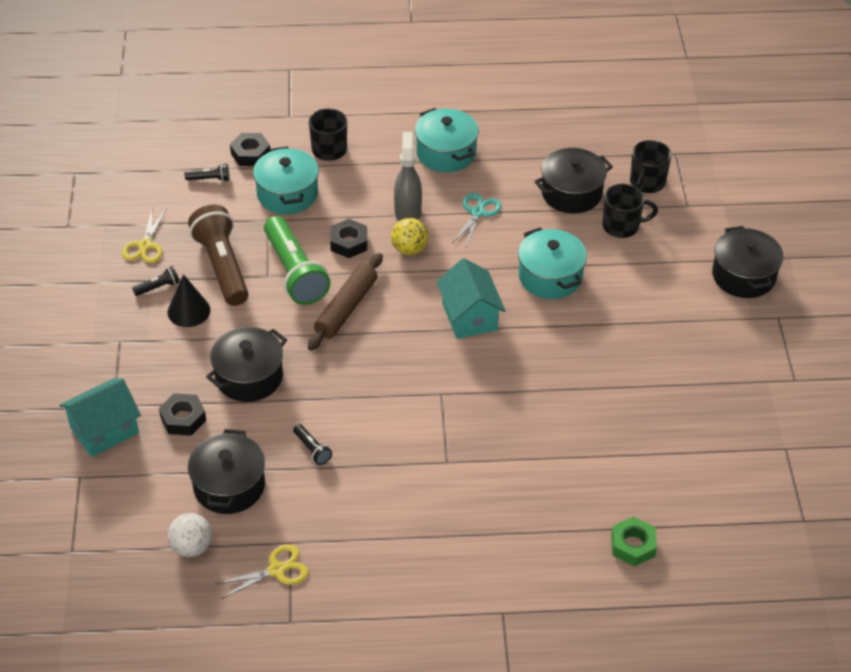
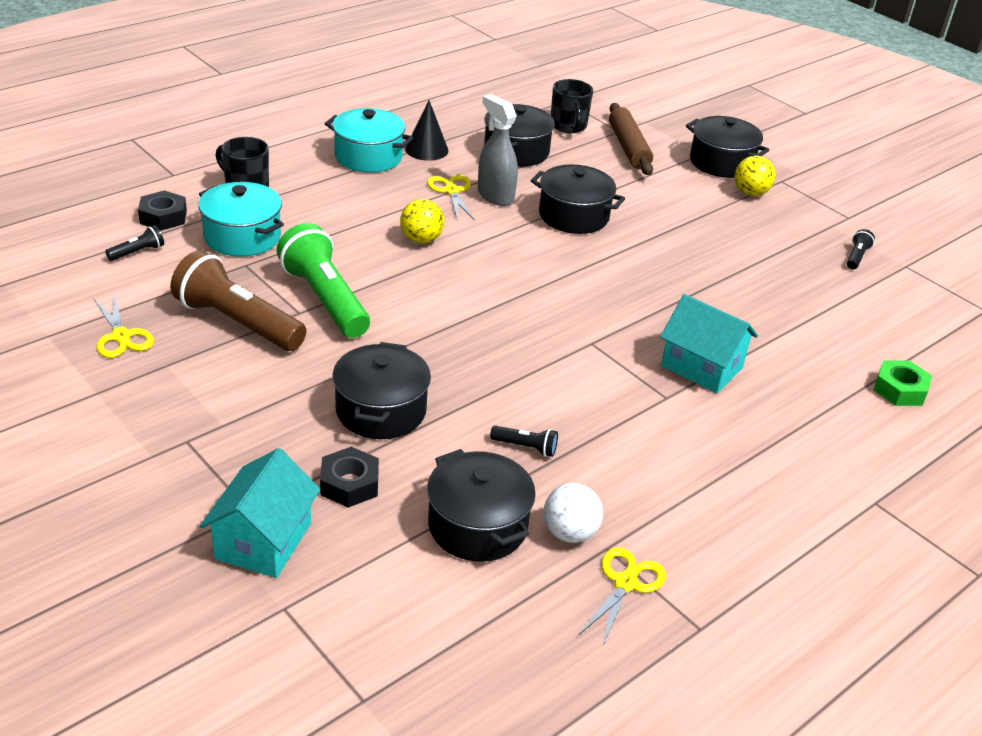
camera: 40 degrees left, 10 degrees down
(158, 287) = (180, 369): black flashlight -> black flashlight (856, 257)
(188, 311) = (242, 377): black cone -> black cone (426, 149)
(192, 547) = (506, 612): white ball -> white ball (569, 533)
(294, 272) = (325, 299): green flashlight -> green flashlight turned 150 degrees counterclockwise
(346, 308) = (415, 309): brown rolling pin -> brown rolling pin (629, 147)
(349, 243) = (354, 255): black nut -> none
(407, 212) = (385, 212): grey spray bottle -> grey spray bottle (495, 195)
(469, 316) = (541, 271): turquoise house -> turquoise house (701, 367)
(478, 212) = (451, 191): turquoise scissors -> yellow scissors
(550, 277) = (573, 216): turquoise pot -> black pot
(622, 226) = (586, 161): black mug -> none
(732, 318) = (750, 193): none -> yellow ball

